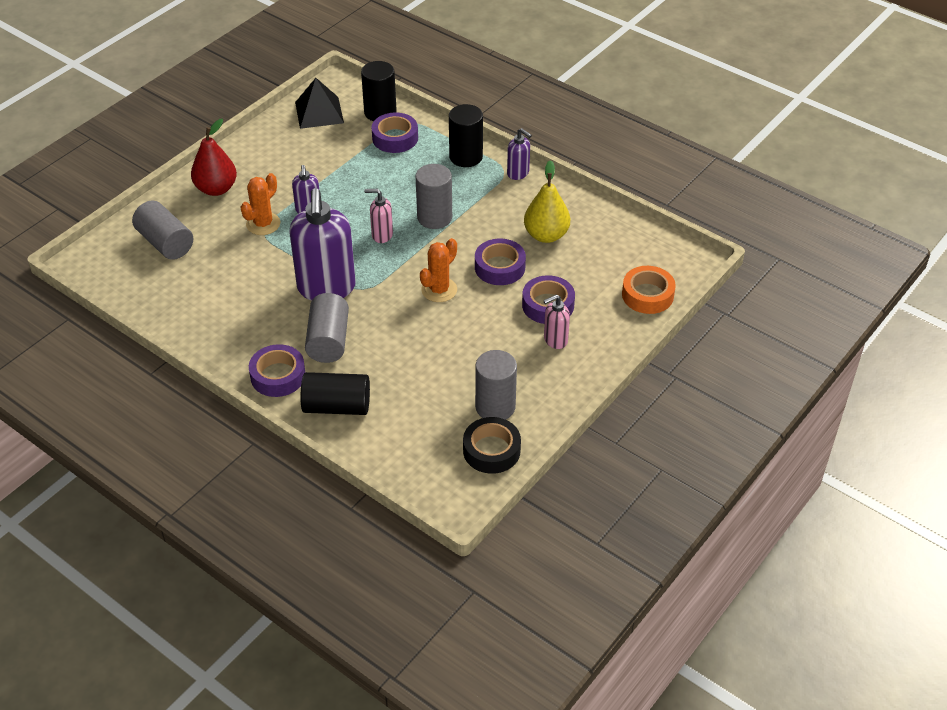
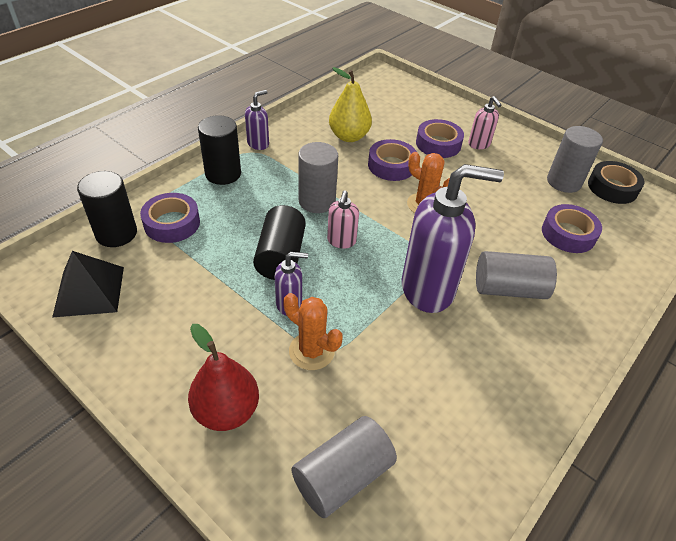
camera: 90 degrees left, 0 degrees up
(278, 376) = (572, 333): purple tape -> purple tape (568, 234)
(337, 406) = (599, 284): black cylinder -> black cylinder (281, 256)
(647, 295) = (421, 97): orange tape -> none

